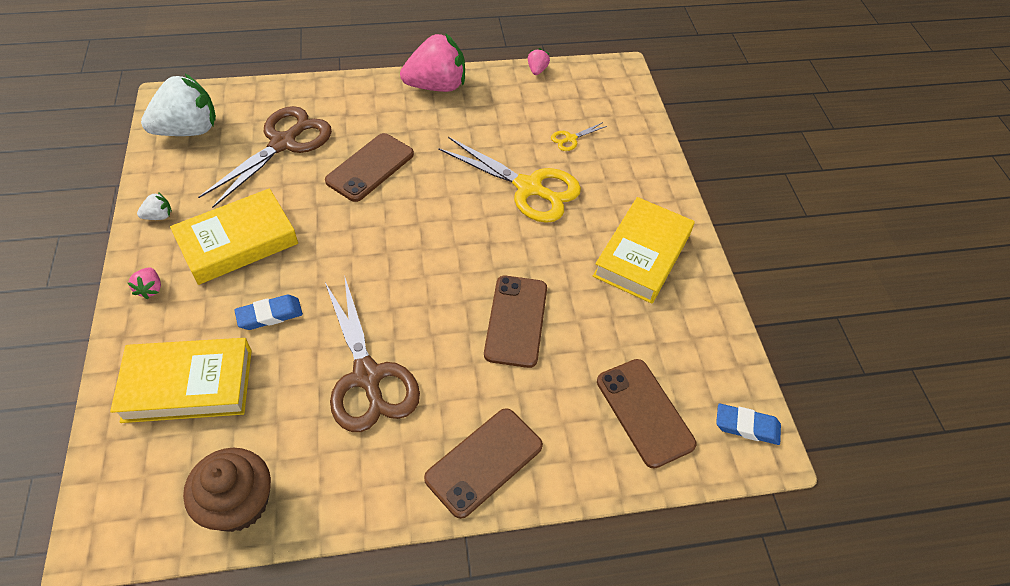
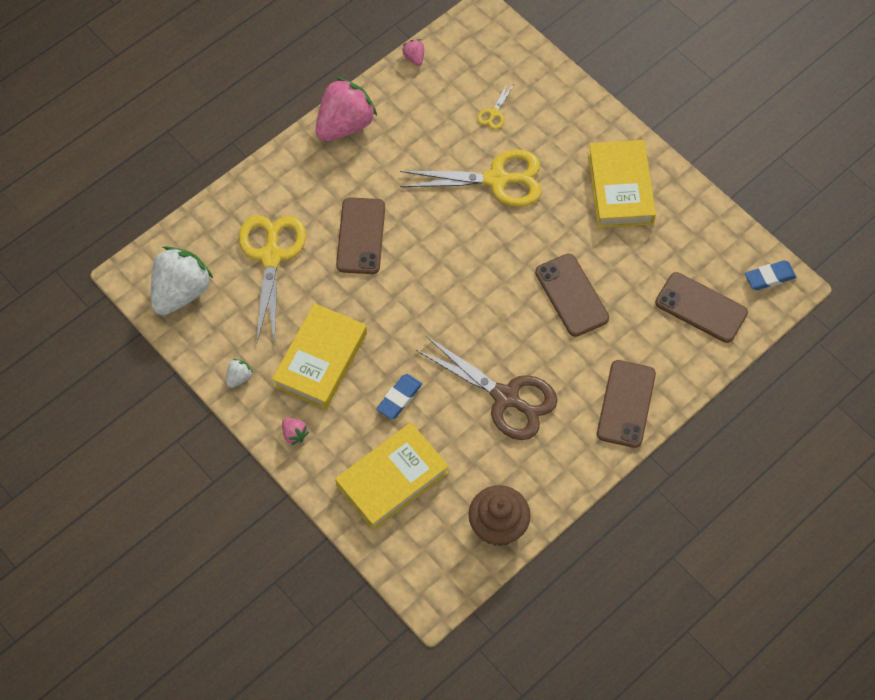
camera: 30 degrees left, 10 degrees up
(283, 143) = (271, 256): brown scissors -> yellow scissors

